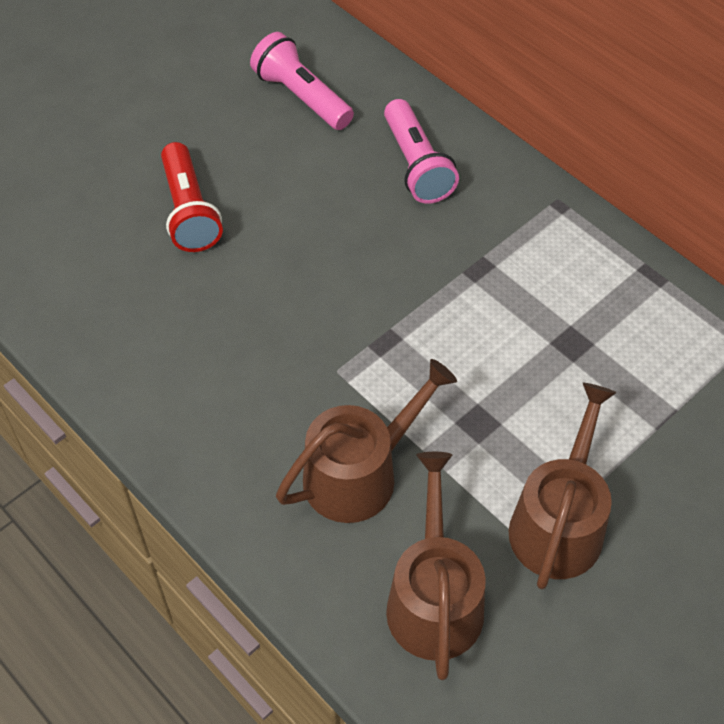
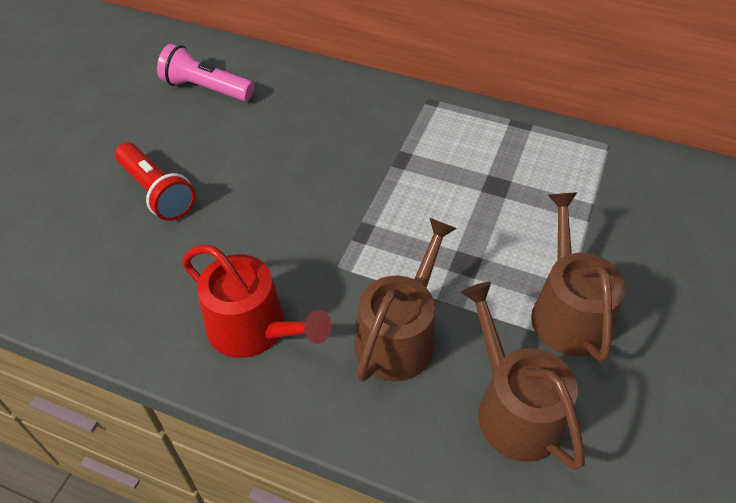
camera: 25 degrees left, 5 degrees down
(215, 405) = (254, 329): none -> red watering can
(416, 166) = (317, 107): pink flashlight -> none

